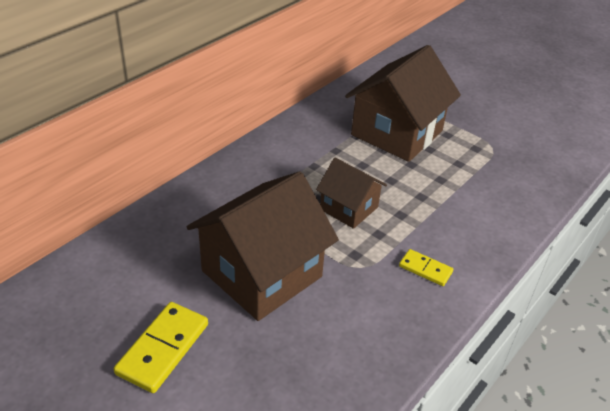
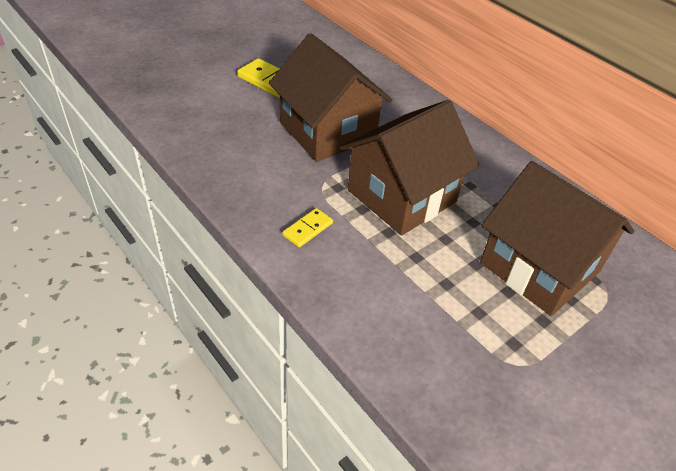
camera: 100 degrees right, 5 degrees up
(349, 208) = (402, 196): brown house -> brown house, size x1.83

